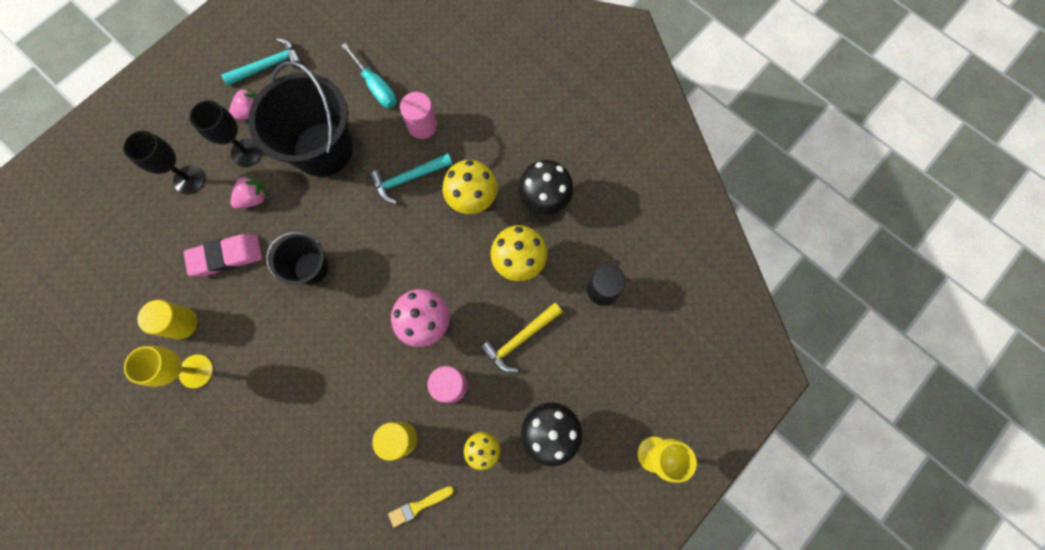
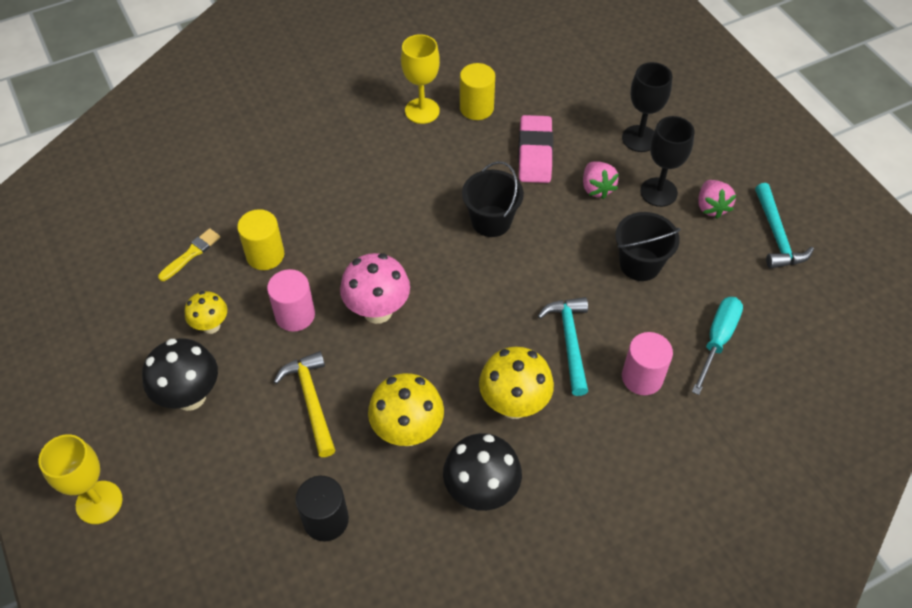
camera: 110 degrees right, 20 degrees down
(323, 149) = (640, 264): black bucket -> black bucket, size x0.54
(376, 87) = (717, 340): turquoise screwdriver -> turquoise screwdriver turned 135 degrees clockwise
(419, 506) = (191, 254): yellow brush -> yellow brush turned 45 degrees clockwise

